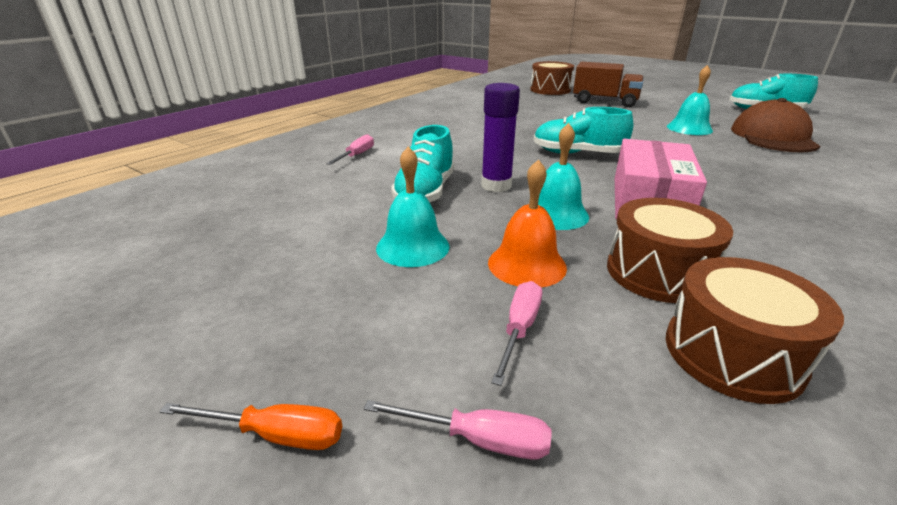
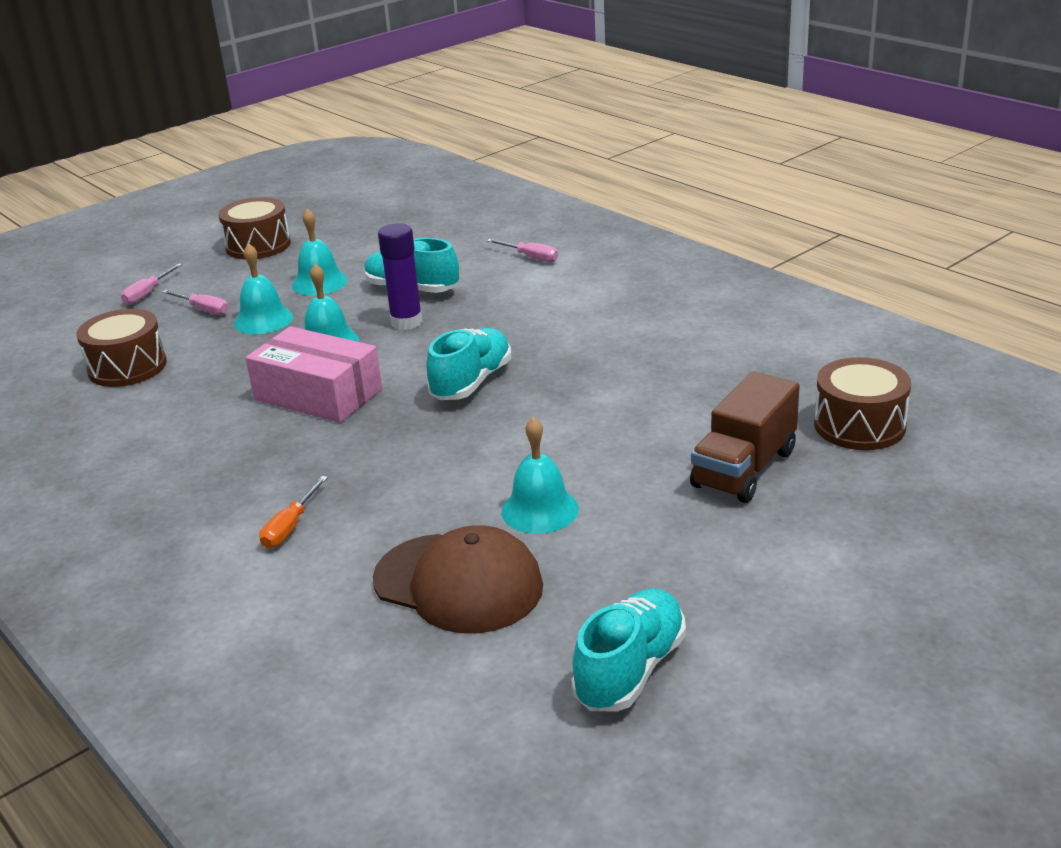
camera: 105 degrees right, 0 degrees up
(275, 434) = (191, 255): orange screwdriver -> orange screwdriver (290, 527)
(527, 264) = (263, 320): orange bell -> turquoise bell
(658, 272) = (213, 366): brown drum -> brown drum (258, 245)

